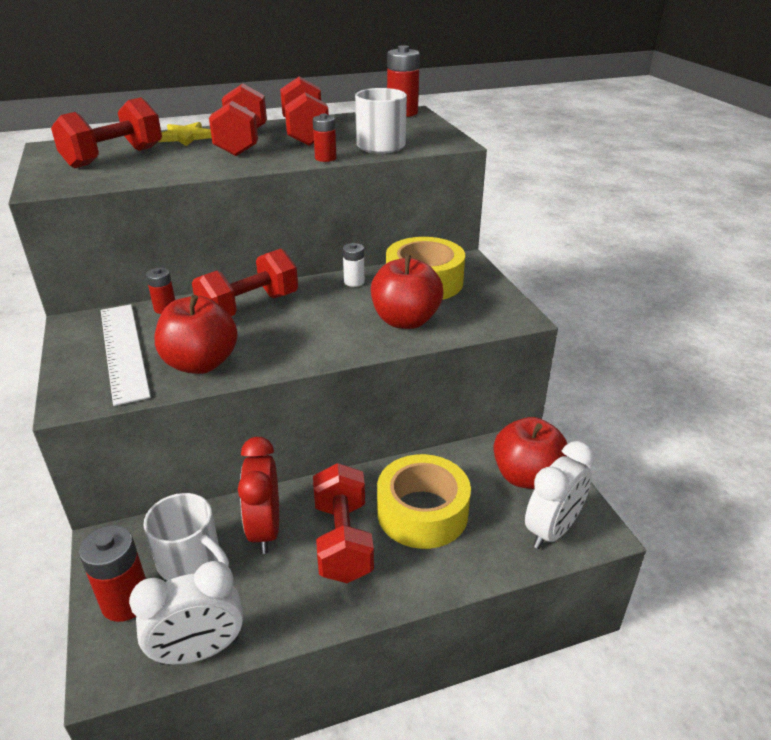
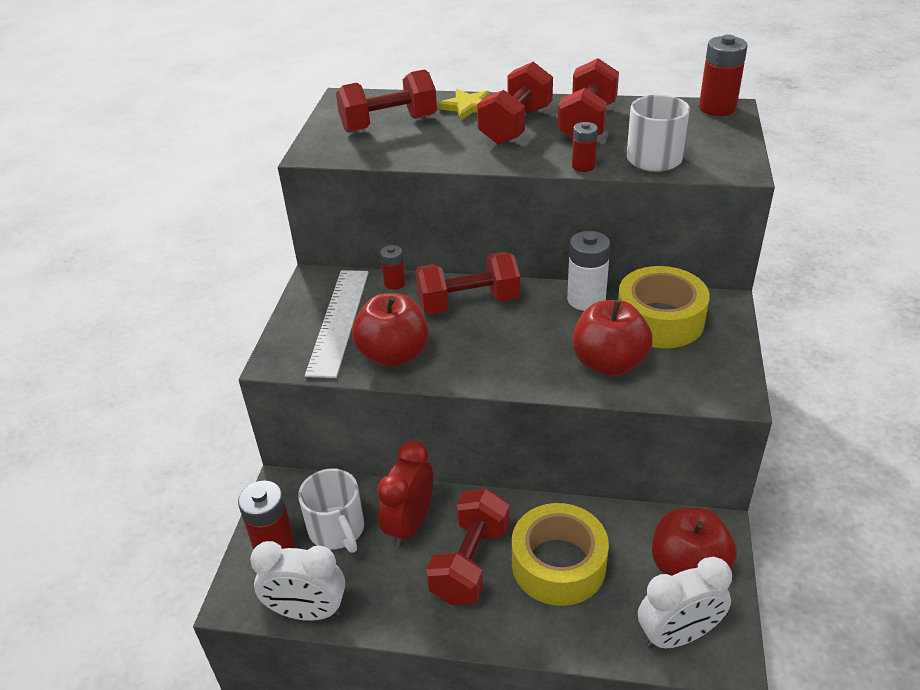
camera: 30 degrees right, 5 degrees up
(354, 282) = (586, 299): white battery -> white battery, size x1.71

